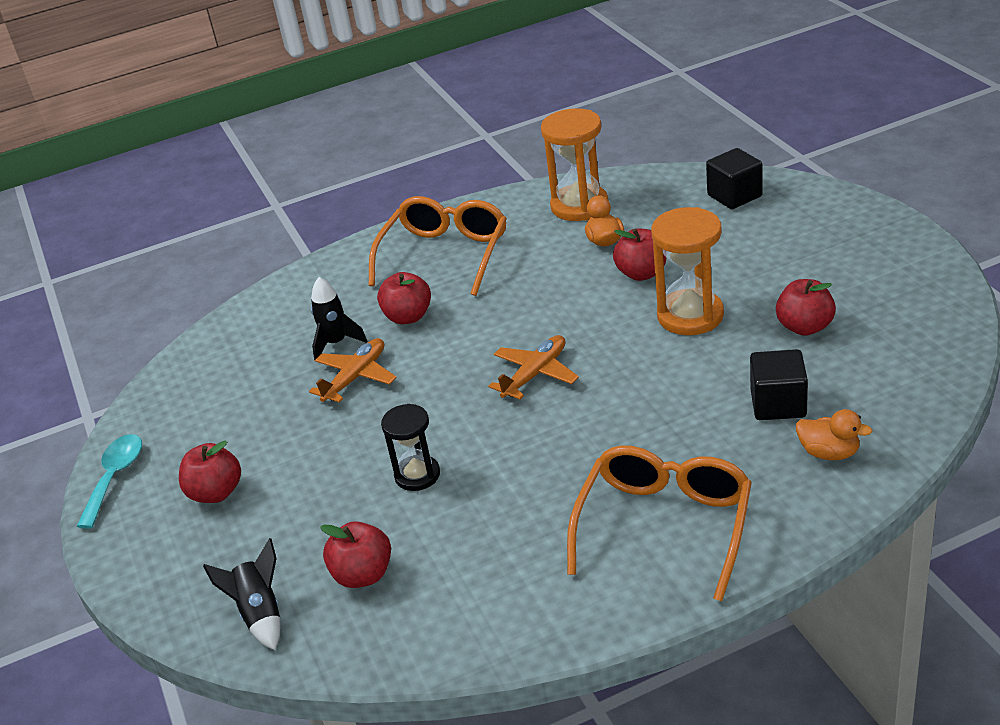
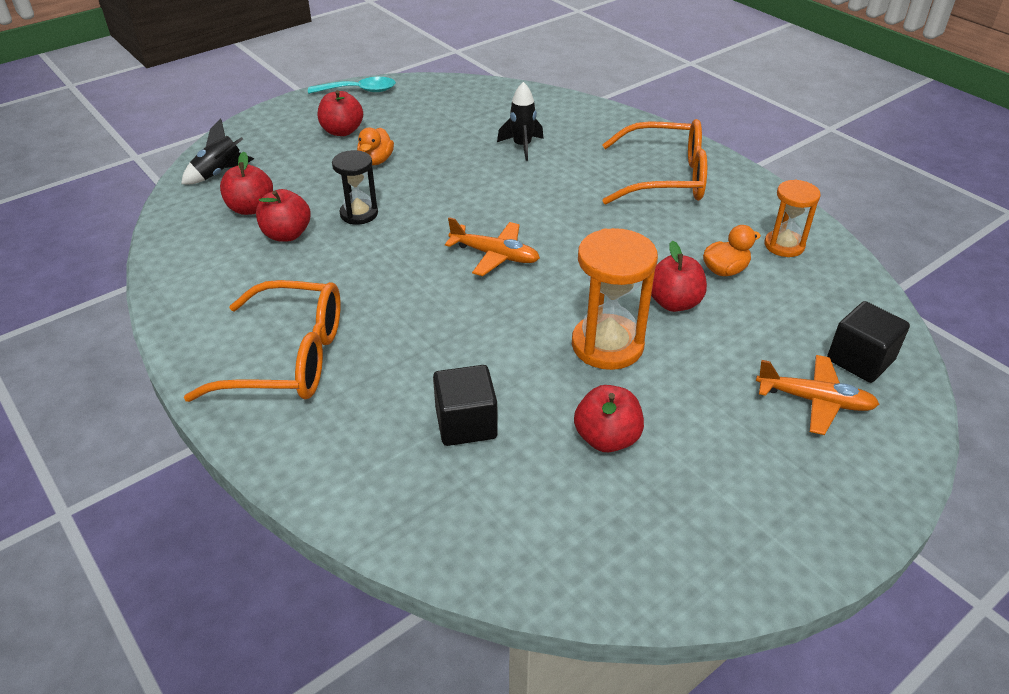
camera: 70 degrees right, 5 degrees up
(356, 377) = (478, 164): orange plane -> orange plane (815, 400)
(408, 317) = (565, 174): red apple -> red apple (287, 234)
(579, 206) = (784, 245): orange hourglass -> orange hourglass, size x0.63
(829, 453) = (388, 469): orange duck -> orange duck (376, 161)

